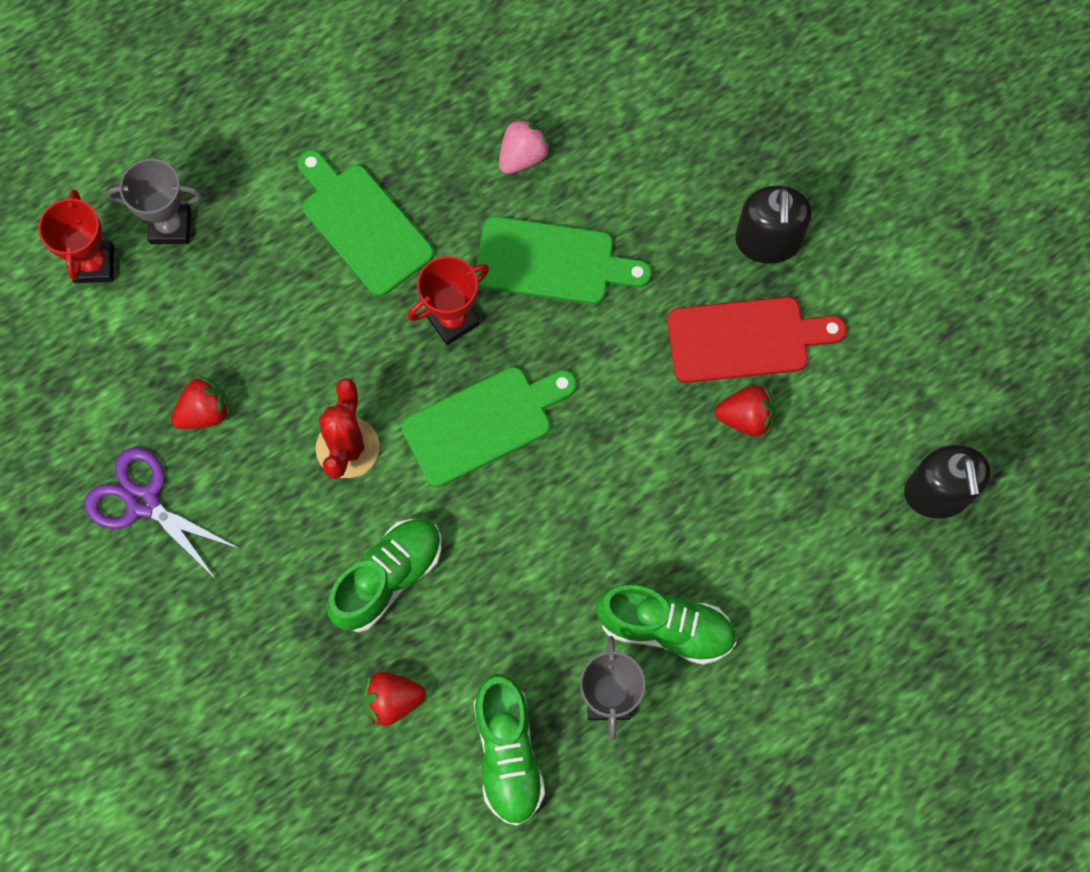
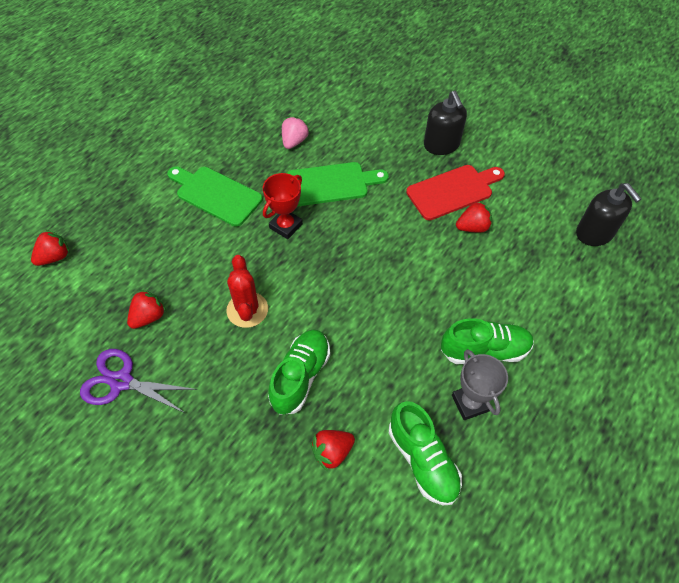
camera: 20 degrees left, 15 degrees down
(94, 264) = (55, 257): red trophy -> red strawberry
(170, 226) = (99, 225): grey trophy -> none
(483, 423) = (325, 272): green cutting board -> none

